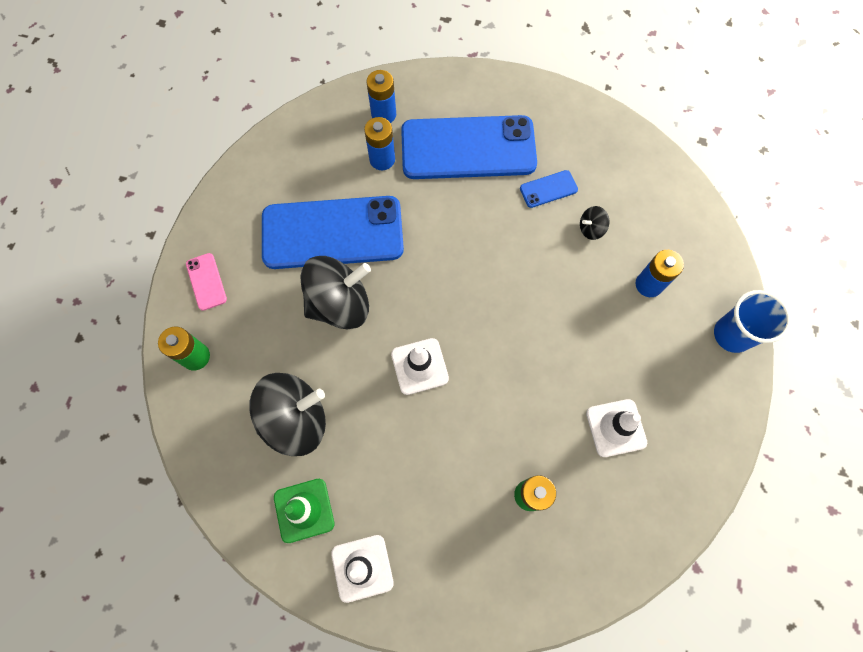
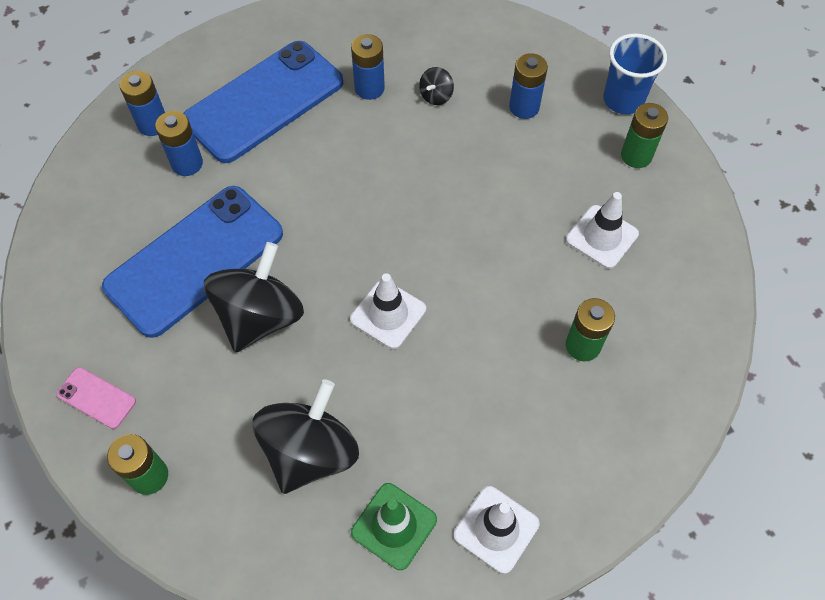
camera: 40 degrees left, 10 degrees down
(548, 189) = (369, 88): blue phone -> blue battery
(700, 386) = (636, 156): none -> green battery

